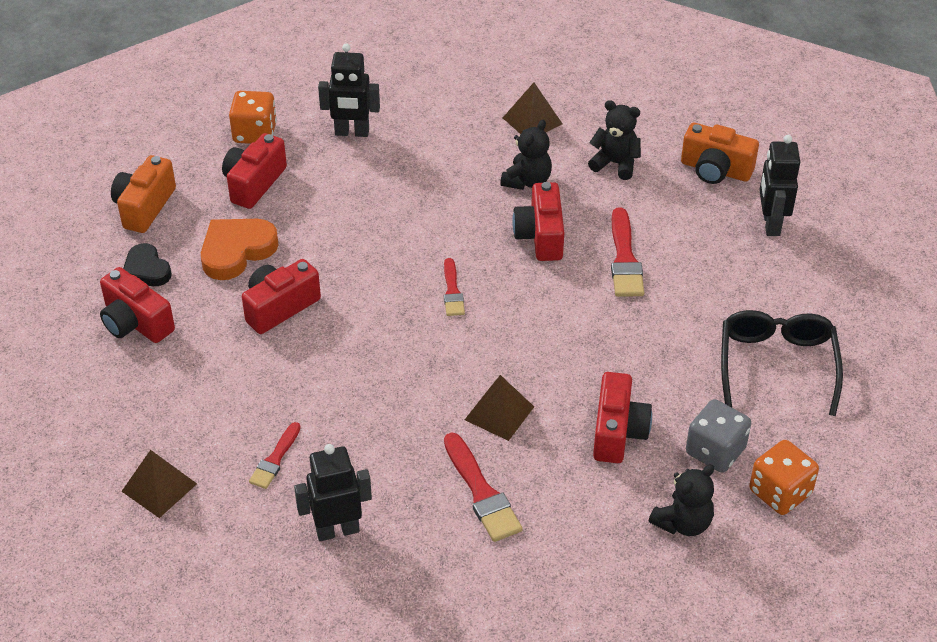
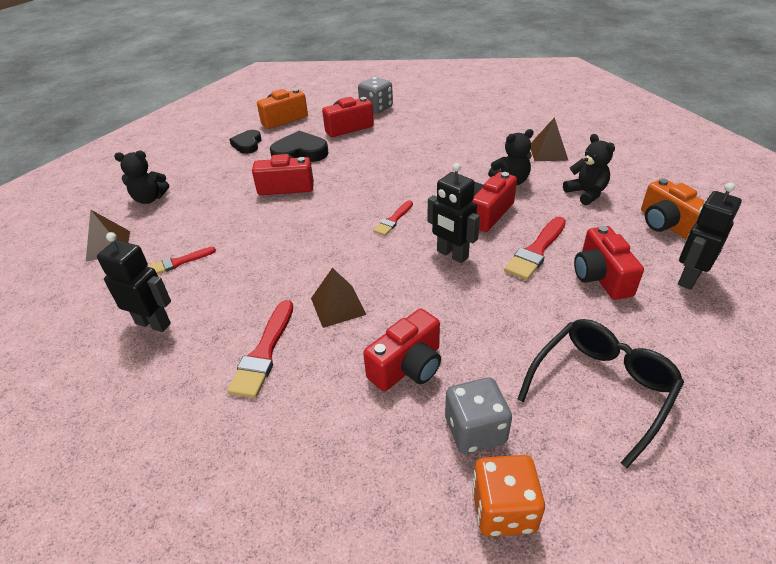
camera: 40 degrees right, 5 degrees down
(136, 322) = (210, 164): red camera -> red camera (601, 277)
(236, 251) = (300, 153): orange heart -> black heart
(255, 133) = (376, 108): orange dice -> grey dice
(352, 132) = (428, 123): black robot -> black robot (452, 254)
(683, 523) = (384, 477): black teddy bear -> black teddy bear (149, 199)

